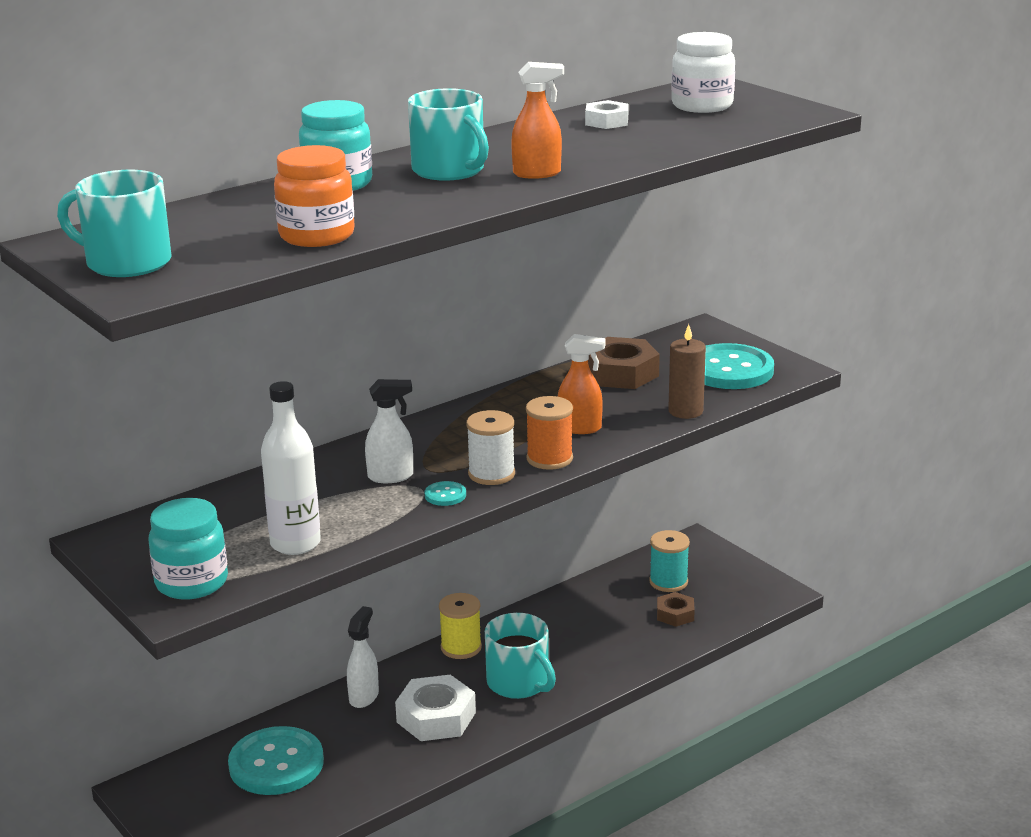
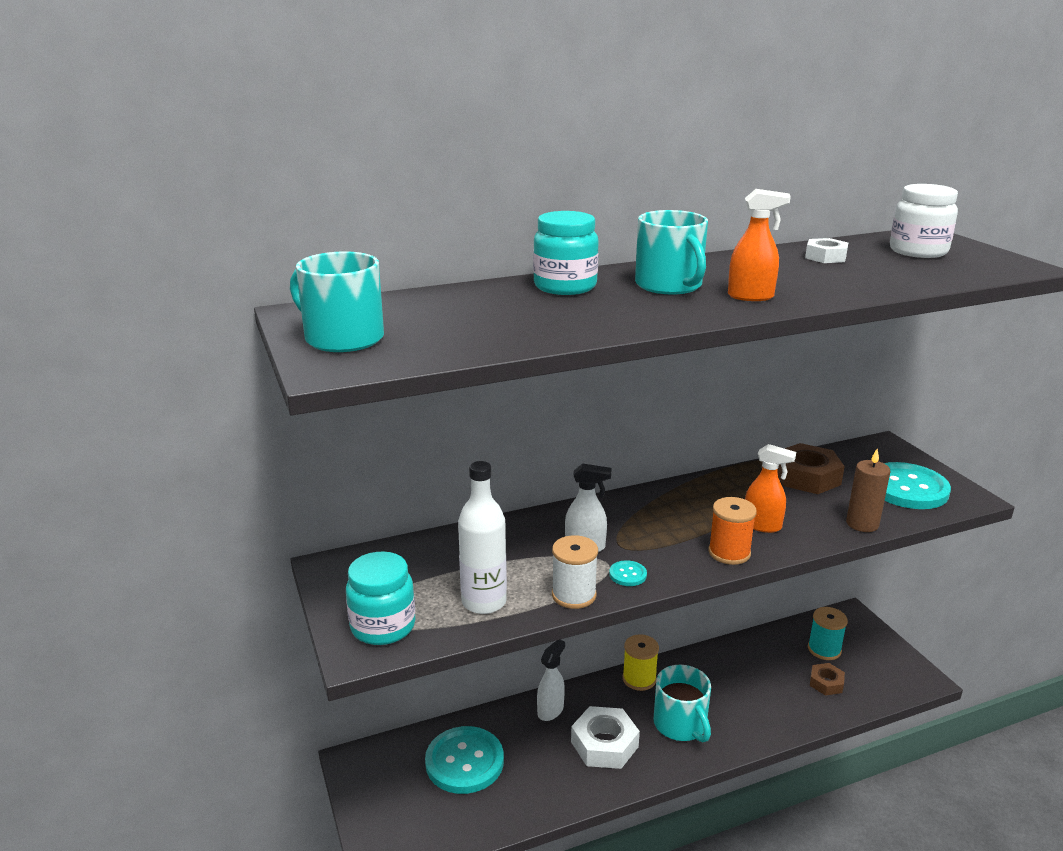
camera: 15 degrees right, 0 degrees up
(317, 236) = (524, 333): orange jar -> none
(491, 474) = (674, 559): white spool -> white spool (574, 595)

